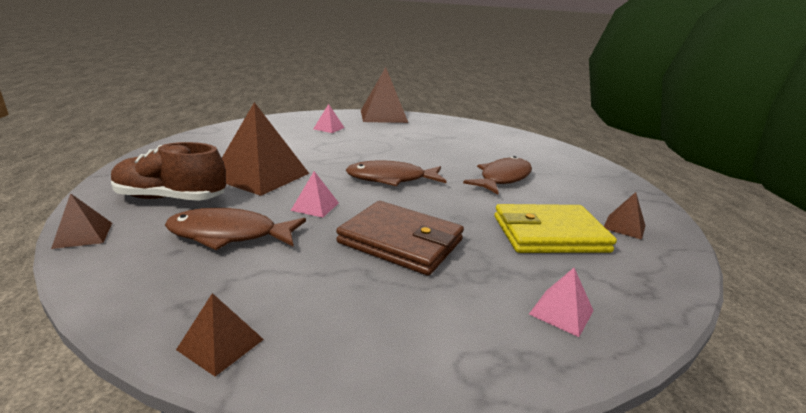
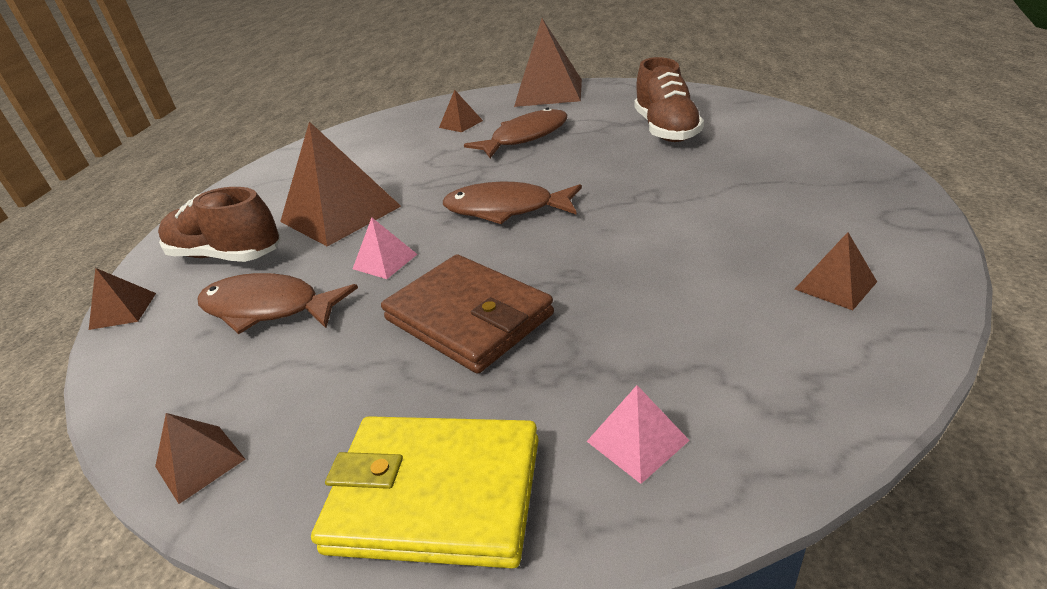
camera: 20 degrees right, 10 degrees up
(328, 128) = (461, 124): pink pyramid -> brown pyramid
(474, 142) = (666, 130): none -> brown shoe
(502, 178) = (676, 198): brown fish -> brown fish (525, 137)
(549, 234) = (695, 301): yellow wallet -> yellow wallet (435, 494)

